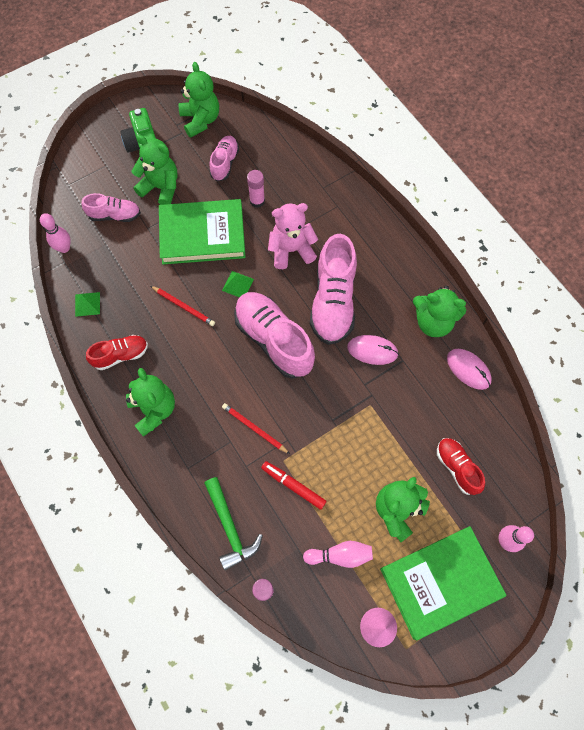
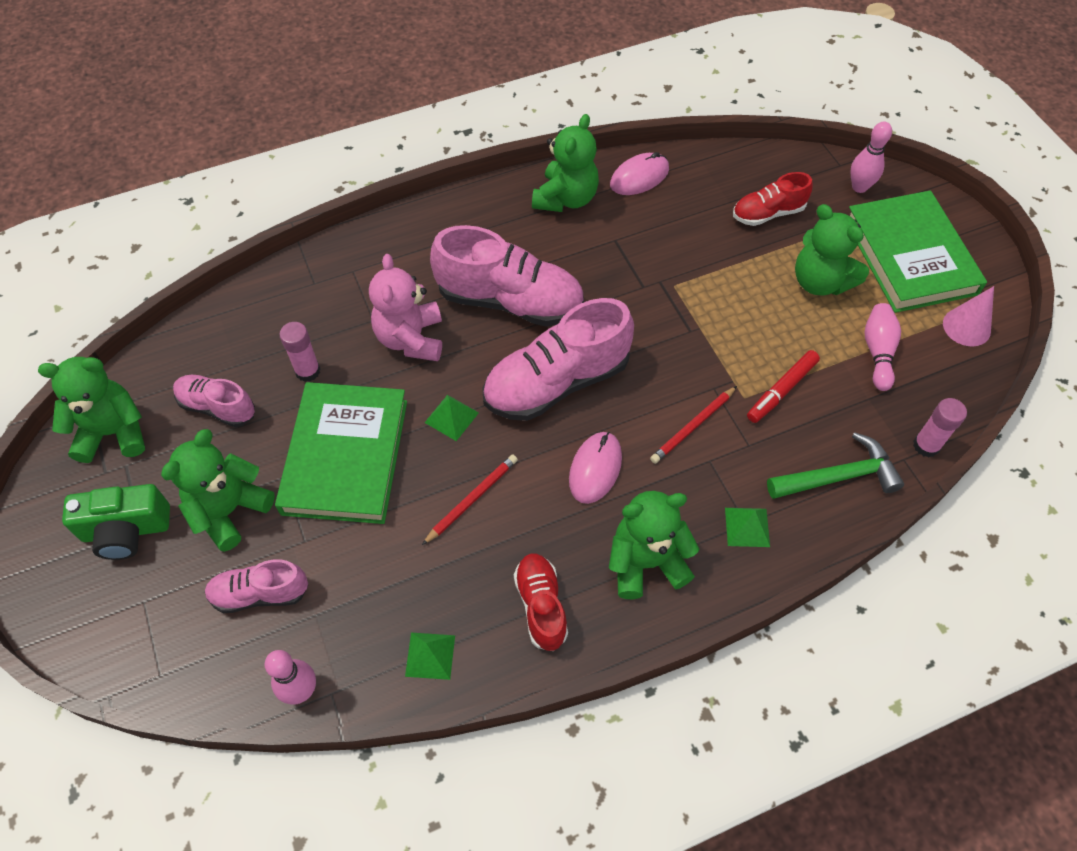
camera: 80 degrees left, 10 degrees down
(115, 215) = (260, 593): pink shoe -> pink shoe turned 105 degrees counterclockwise
(185, 469) = (747, 527): none -> green pyramid
(372, 350) = (595, 269): pink mouse -> pink mouse (595, 469)

